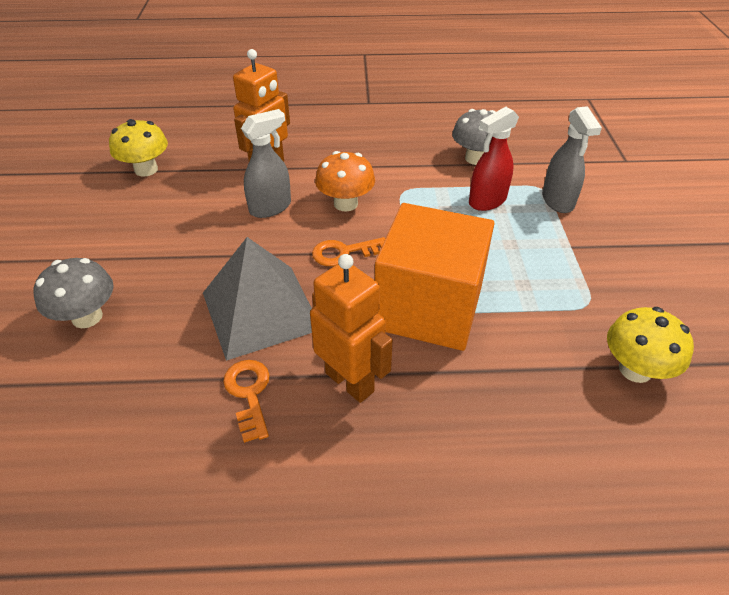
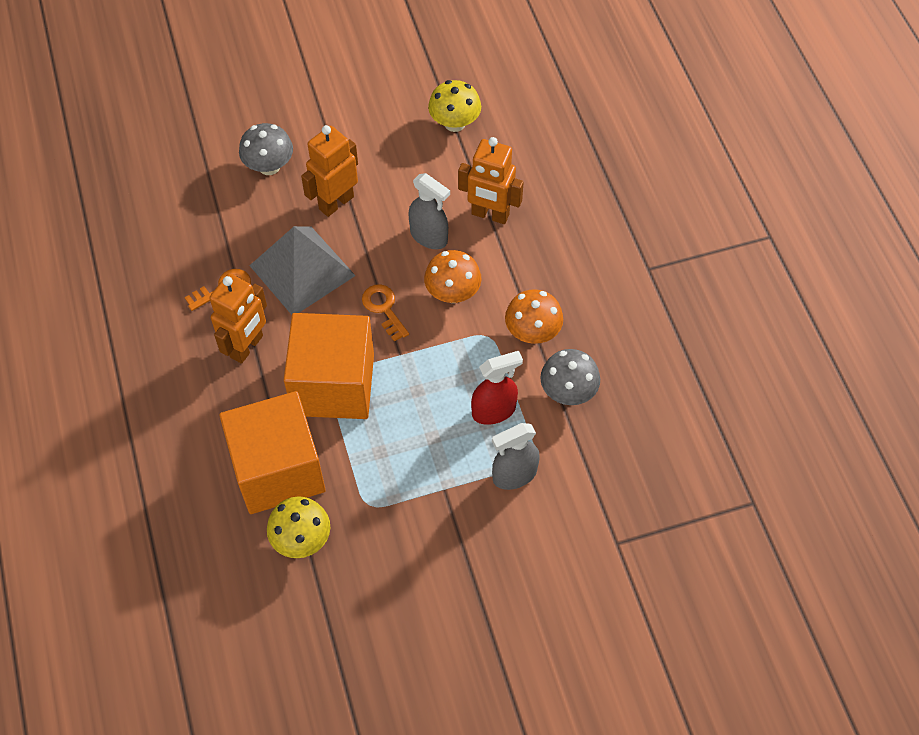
camera: 75 degrees right, 15 degrees up
(183, 267) = (336, 202): none -> orange robot
(408, 166) = (532, 332): none -> orange mushroom
(487, 201) = (494, 411): red spray bottle -> red spray bottle turned 120 degrees clockwise
(537, 377) = (278, 469): none -> orange cube

